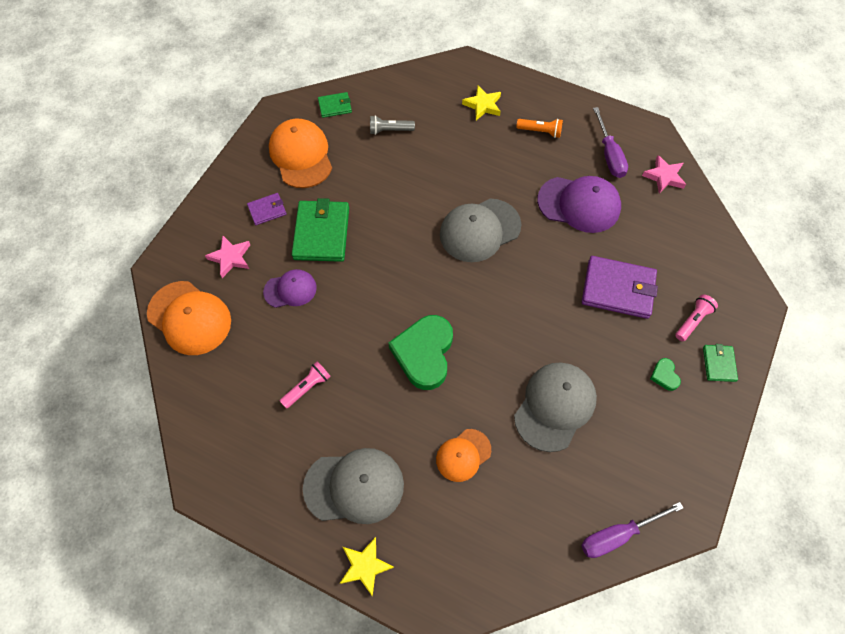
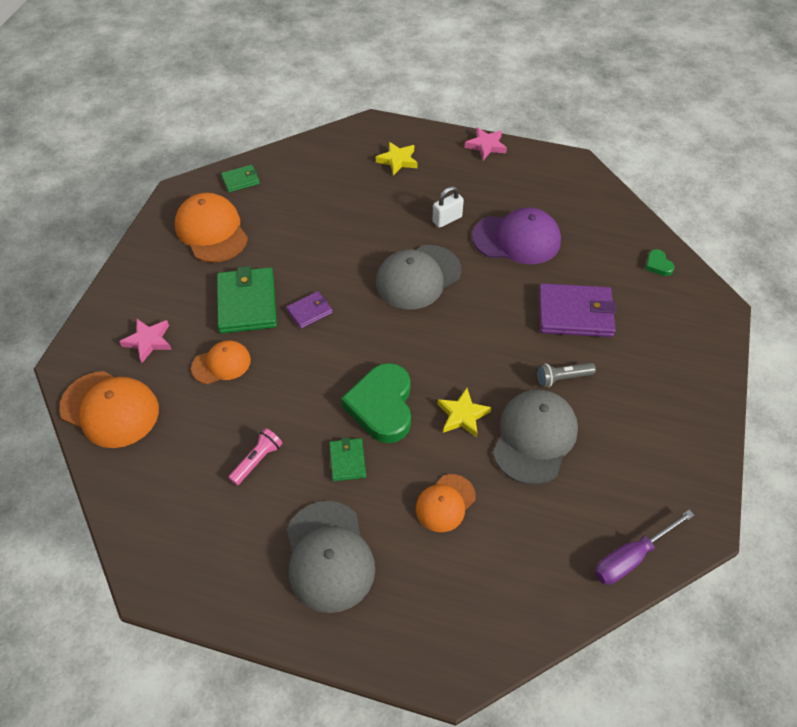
camera: 10 degrees left, 10 degrees down
(267, 210) = (182, 288): purple wallet -> purple wallet (310, 311)
(290, 290) = (221, 364): purple cap -> orange cap
(354, 486) = (329, 556): grey cap -> grey cap turned 90 degrees clockwise
(365, 566) = (357, 640): yellow star -> yellow star (462, 415)
(390, 130) = (304, 195): grey flashlight -> grey flashlight (562, 378)
(517, 174) = (447, 219): none -> white padlock
(540, 131) = (462, 177): orange flashlight -> none
(609, 155) = (537, 190): purple screwdriver -> none
(664, 177) = (597, 203): pink star -> pink star (486, 146)
(664, 375) = (642, 389): green heart -> green heart (658, 265)
(692, 321) = (659, 332): pink flashlight -> none
(719, 364) = (695, 369): green wallet -> green wallet (347, 460)

